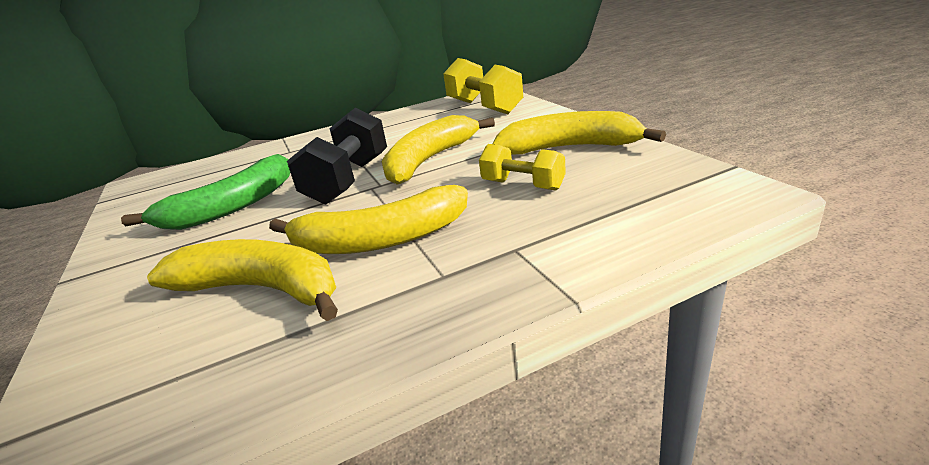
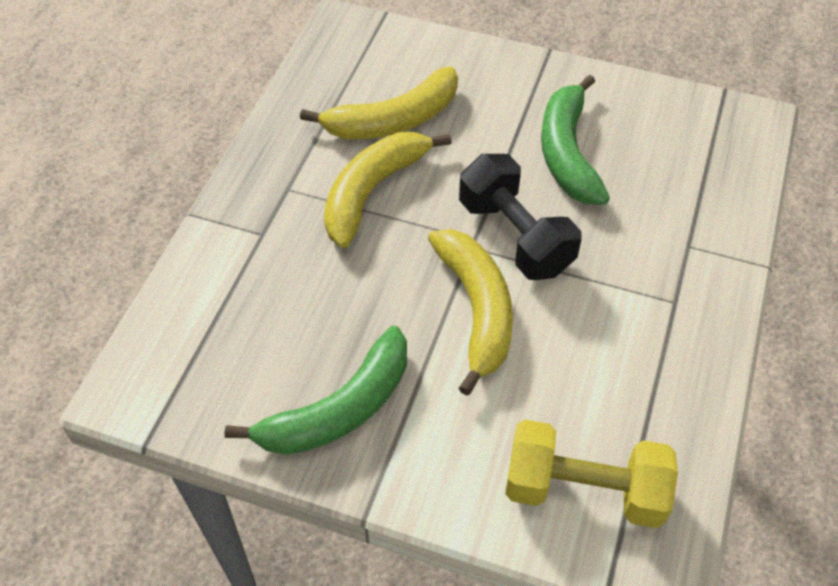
camera: 130 degrees right, 25 degrees up
(523, 185) = (327, 312): yellow dumbbell -> none
(569, 148) = (339, 409): yellow banana -> green banana

